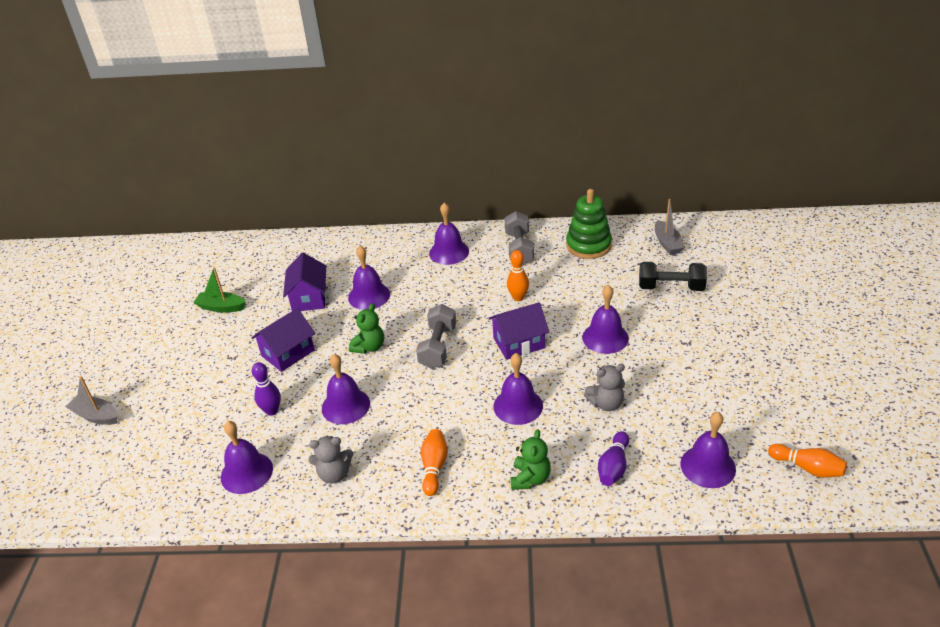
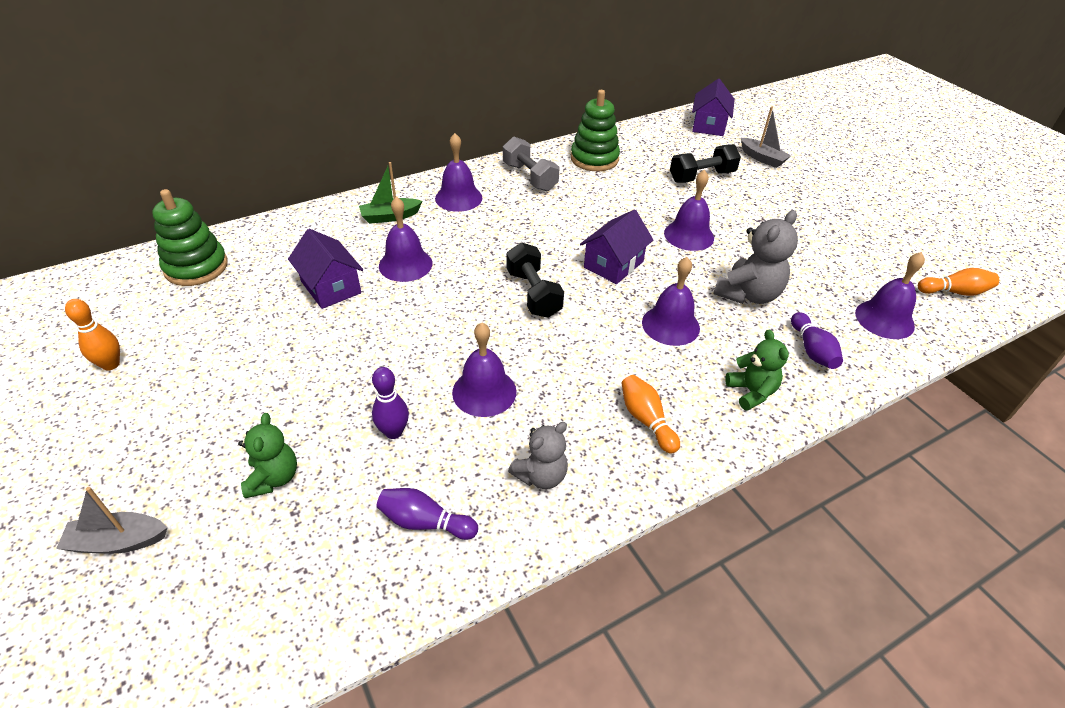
camera: 35 degrees left, 5 degrees up
(221, 307) = (214, 332): green boat -> green boat (390, 217)
(241, 258) = (196, 267): none -> green stacking toy
(246, 472) = (425, 522): purple bell -> purple bowling pin
(288, 353) = (356, 357): purple house -> purple house (709, 125)
(369, 347) = (455, 318): green teddy bear -> green teddy bear (273, 478)
(438, 347) = (533, 293): grey dumbbell -> black dumbbell
(518, 297) = (572, 222): orange bowling pin -> orange bowling pin (111, 364)
(606, 403) = (748, 294): grey teddy bear -> grey teddy bear, size x1.53
(667, 243) = (662, 141): grey boat -> grey boat (762, 158)

